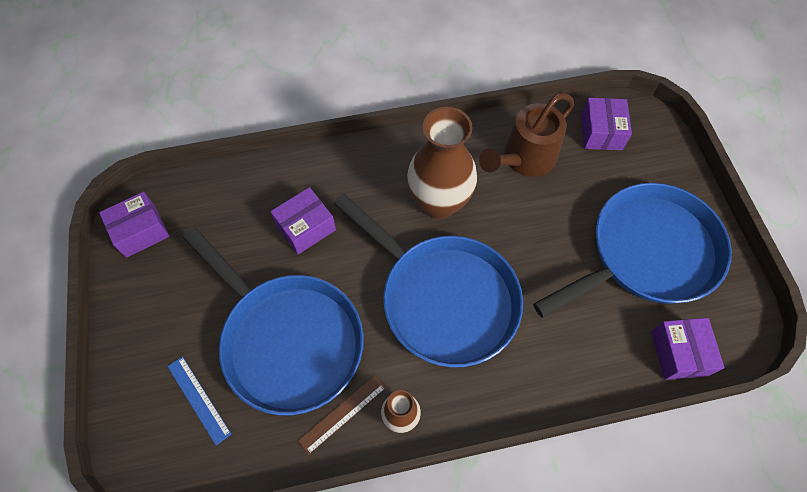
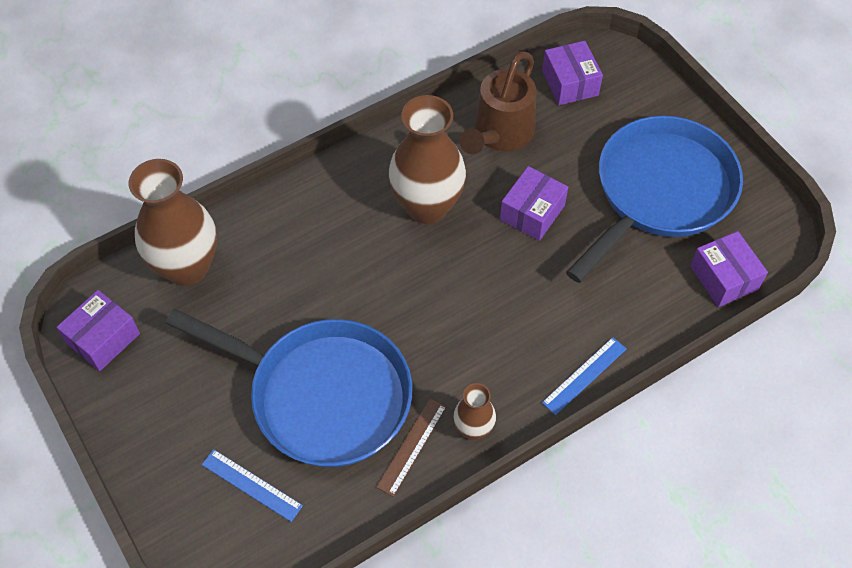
camera: 20 degrees left, 5 degrees down
(228, 193) = (187, 267): none -> brown vase
(305, 227) = (291, 276): purple box -> purple box (532, 212)
(443, 298) = (470, 301): blue pan -> none
(517, 402) = (584, 375): none -> blue ruler

